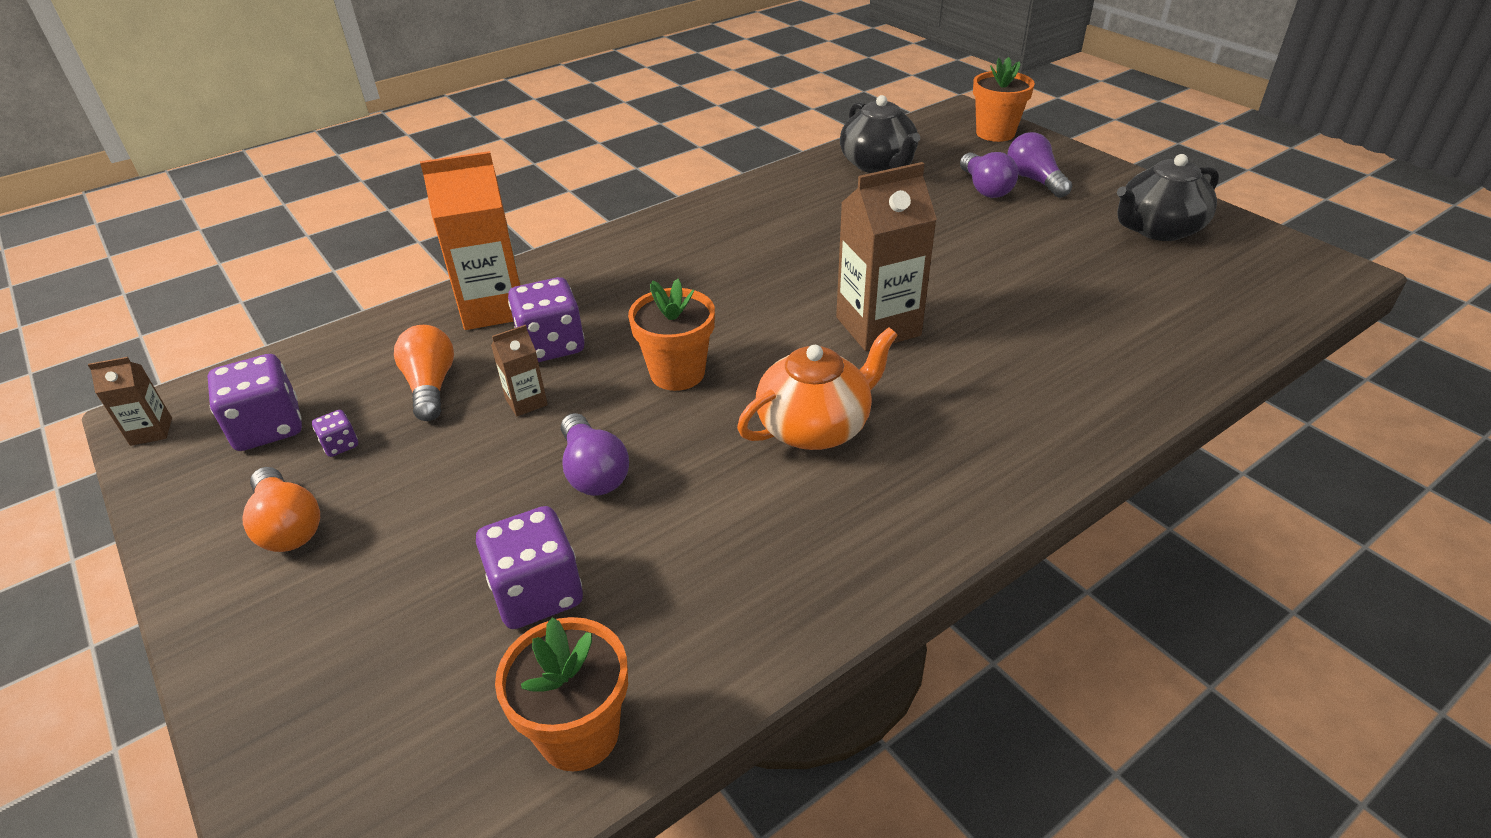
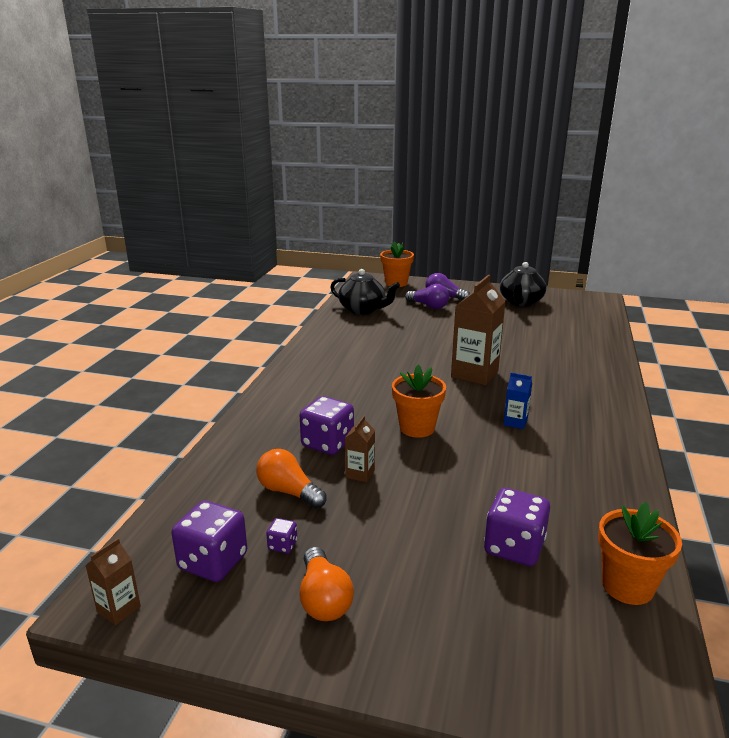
camera: 40 degrees left, 15 degrees down
(288, 526) = (323, 599): orange light bulb -> orange light bulb turned 60 degrees clockwise
(493, 308) = (259, 440): orange carton -> none
(593, 472) = (450, 486): purple light bulb -> none
(815, 427) = (515, 422): orange teapot -> blue carton

